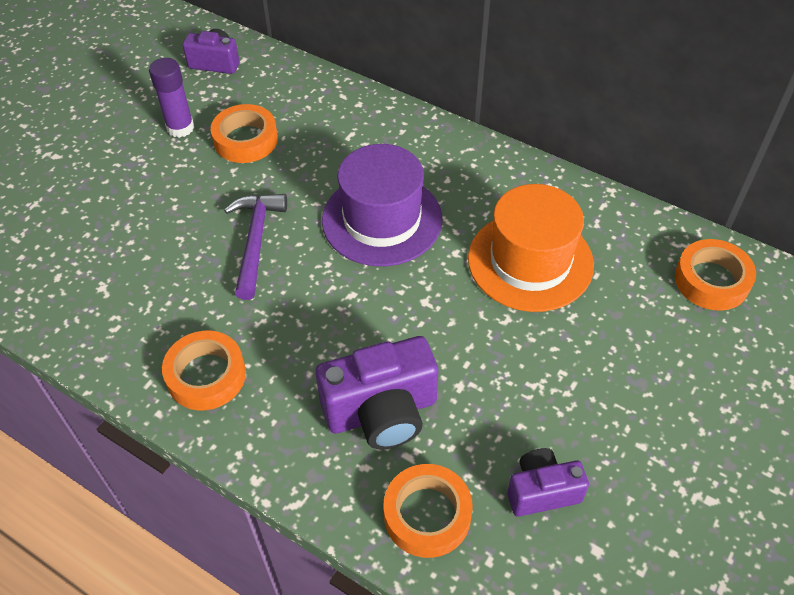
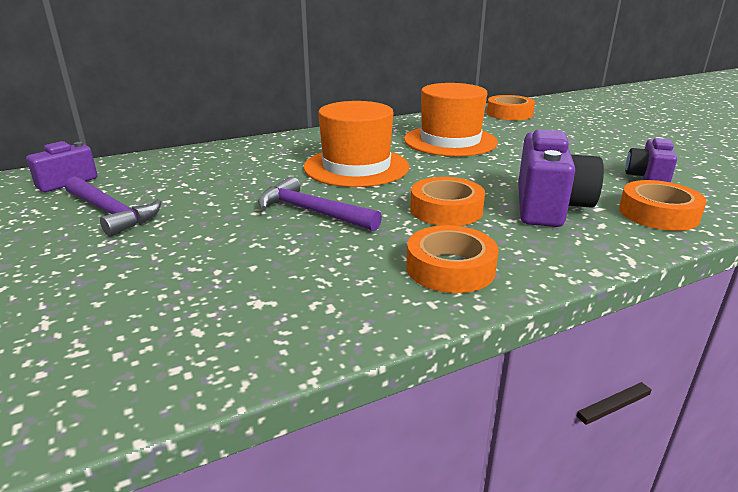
camera: 60 degrees left, 25 degrees down
(180, 128) = (111, 212): purple glue stick -> purple hammer
(245, 140) = (185, 190): orange tape -> orange tape (446, 210)
(382, 219) = (356, 167): purple hat -> orange hat

